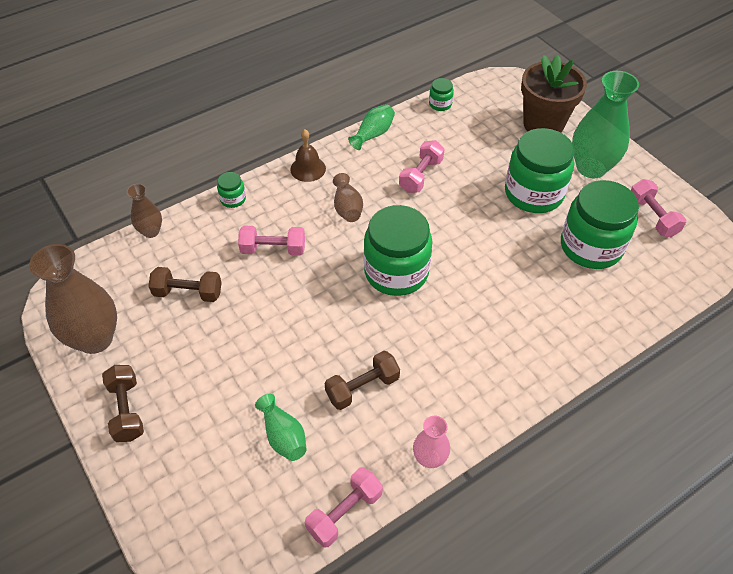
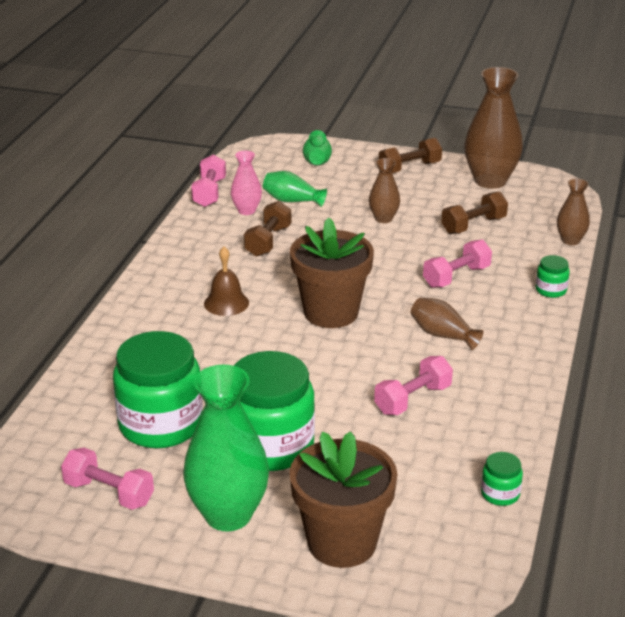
camera: 140 degrees right, 20 degrees down
(127, 410) = (409, 168): brown dumbbell -> brown dumbbell turned 60 degrees counterclockwise
(240, 350) = (383, 219): none -> brown vase
(308, 169) = (530, 346): brown bell -> brown bell (226, 303)
(373, 134) = (521, 413): green vase -> green vase (317, 160)
(396, 272) = (331, 312): green jar -> brown flower pot
(421, 175) = (412, 399): pink dumbbell -> pink dumbbell turned 60 degrees clockwise
(429, 458) = (178, 233): pink vase -> pink vase (246, 211)

